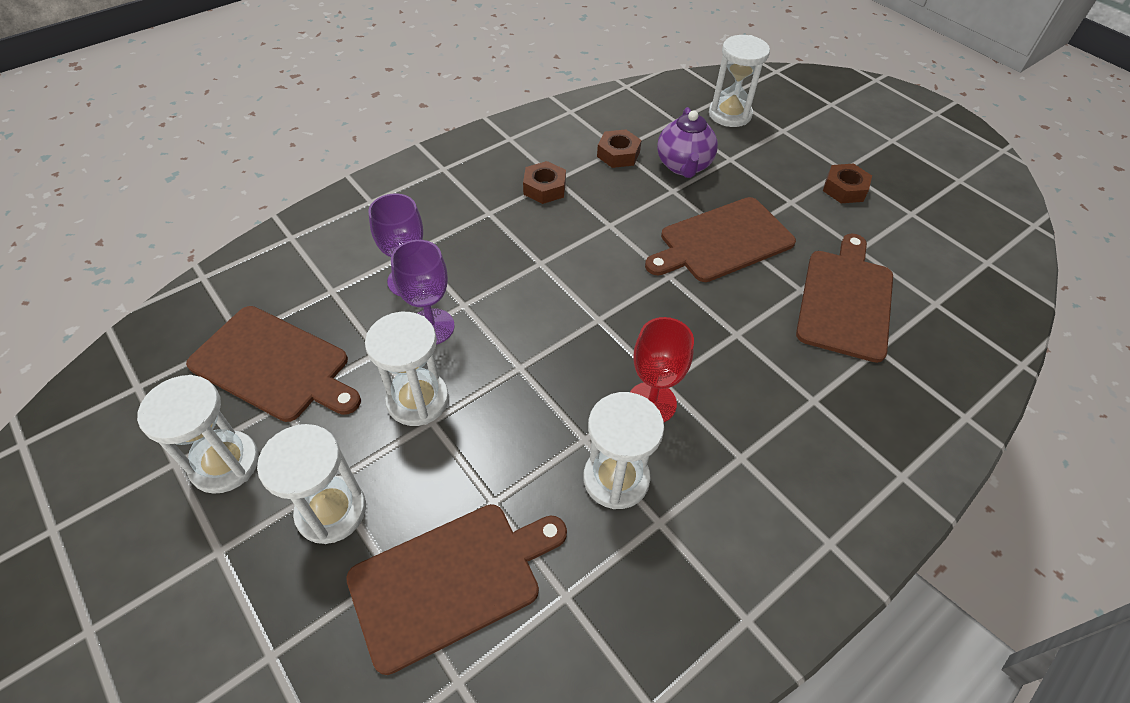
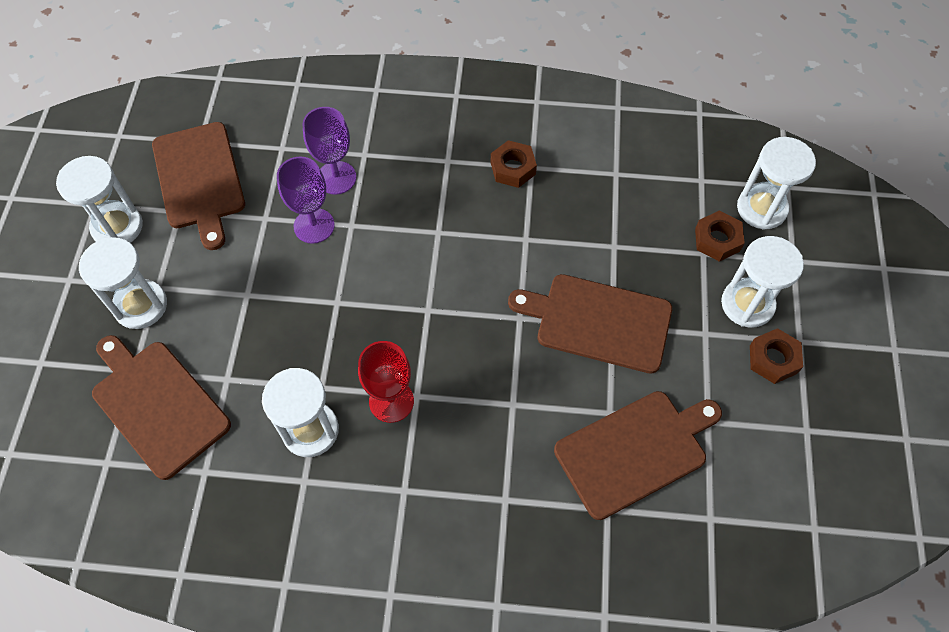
camera: 45 degrees right, 10 degrees up
(418, 400) = (253, 273): white hourglass -> white hourglass (747, 304)
(451, 581) = (158, 405): brown cutting board -> brown cutting board turned 150 degrees counterclockwise
(618, 154) = (609, 178): brown nut -> brown nut (717, 240)
(683, 166) = (652, 230): purple teapot -> none

